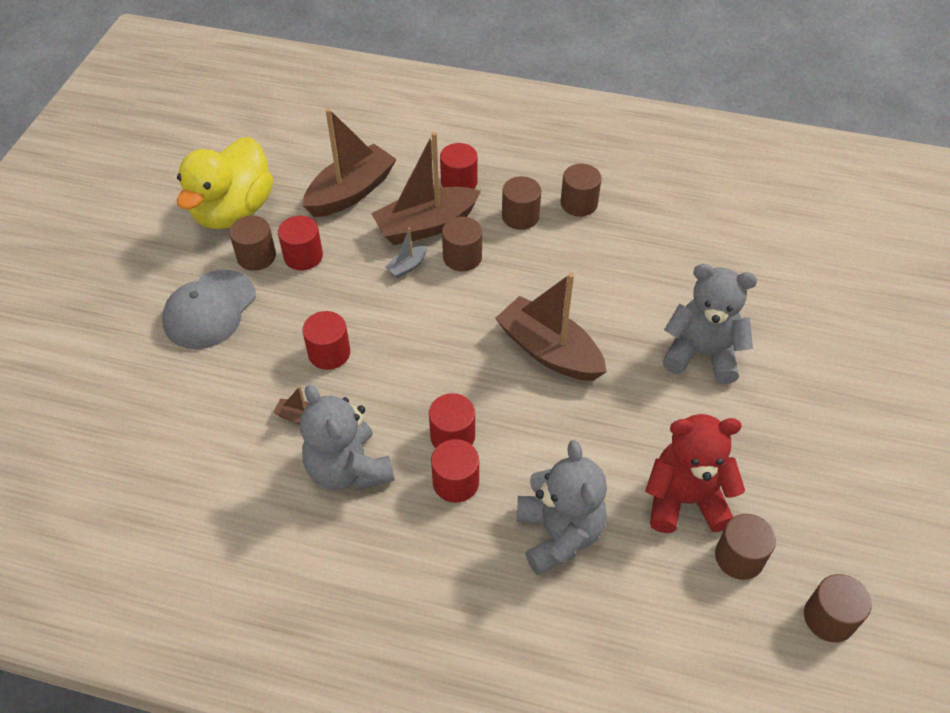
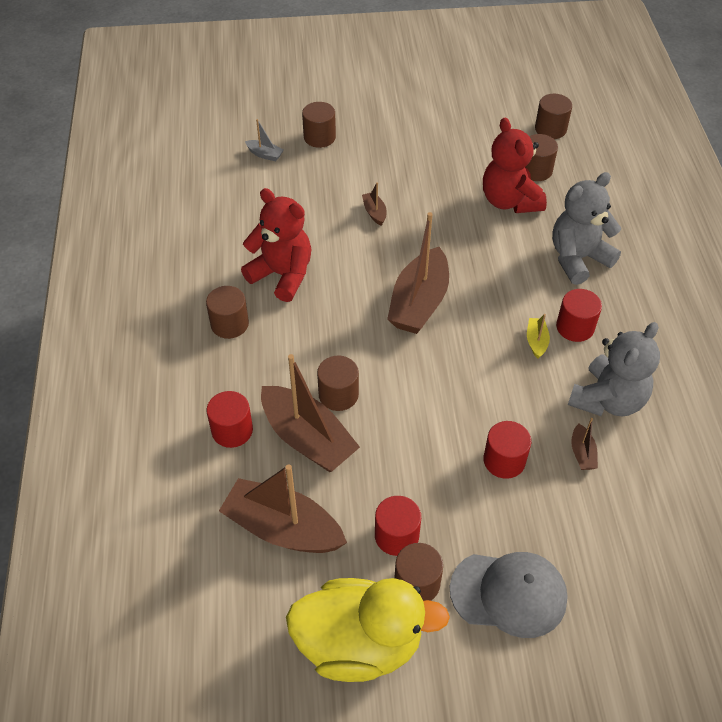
camera: 110 degrees left, 0 degrees up
(407, 267) = (370, 435): grey boat -> grey boat (265, 154)
(452, 436) = (536, 341): red cylinder -> yellow boat
(520, 216) = (264, 364): brown cylinder -> brown cylinder (319, 137)
(629, 253) = (282, 275): none -> red teddy bear
(701, 354) = (374, 212): grey teddy bear -> brown boat

